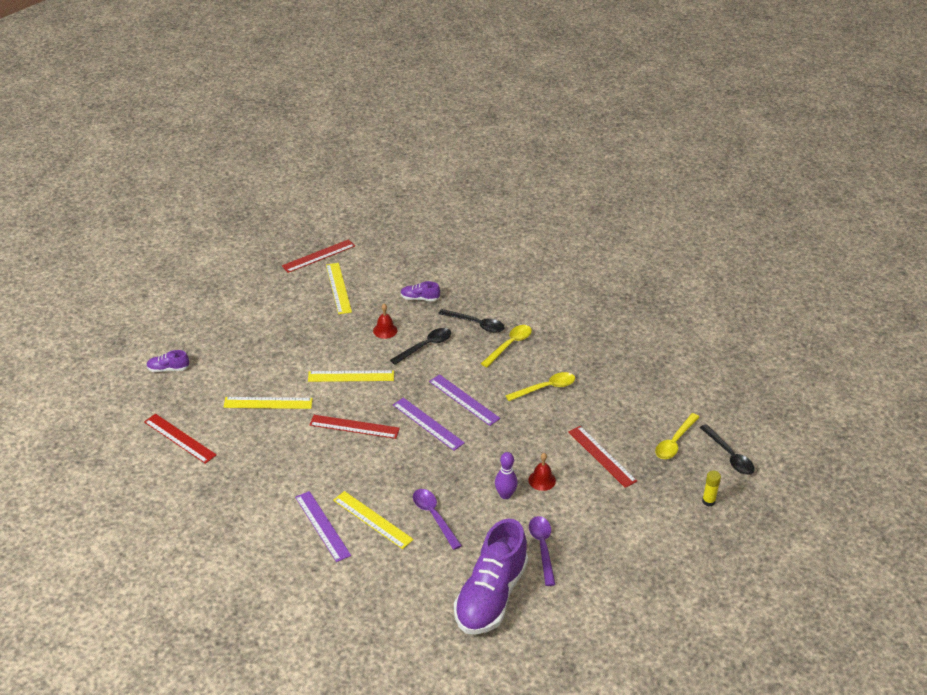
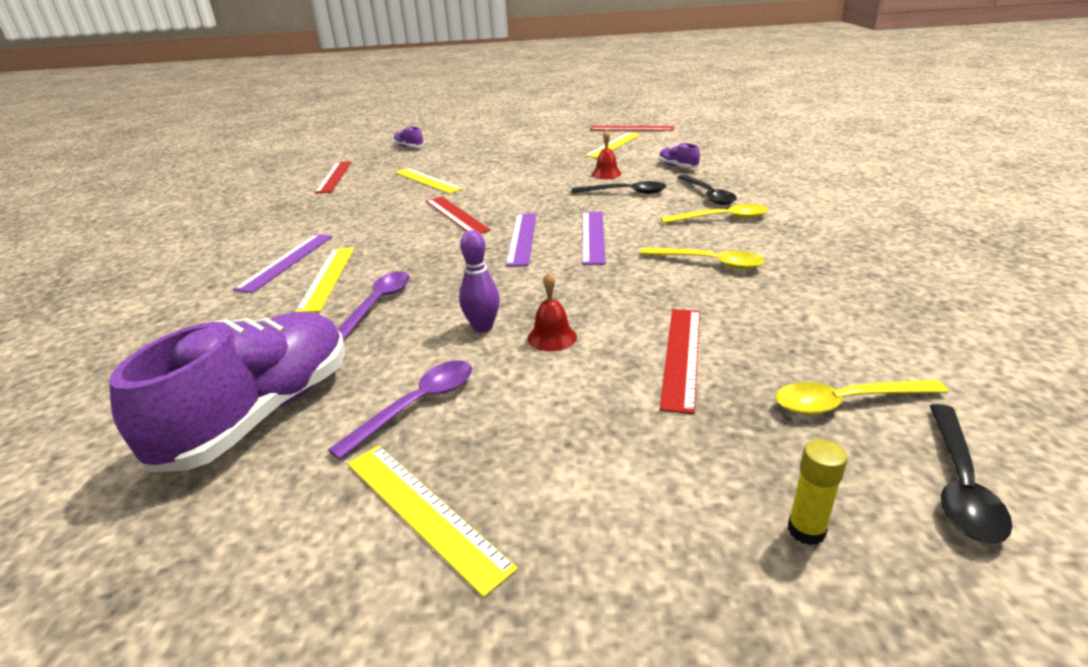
camera: 50 degrees right, 10 degrees down
(351, 376) = (520, 188): yellow ruler -> yellow ruler (424, 512)
(491, 596) = (261, 414): purple shoe -> purple shoe turned 135 degrees clockwise

